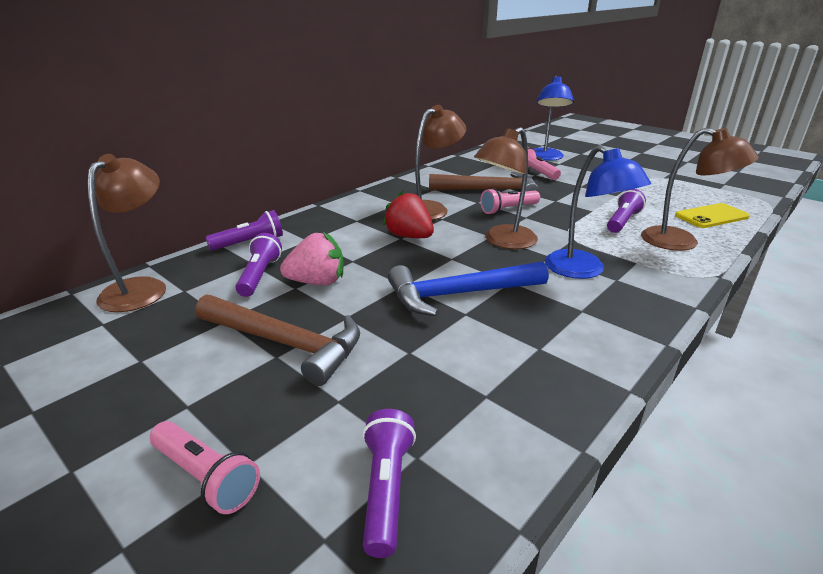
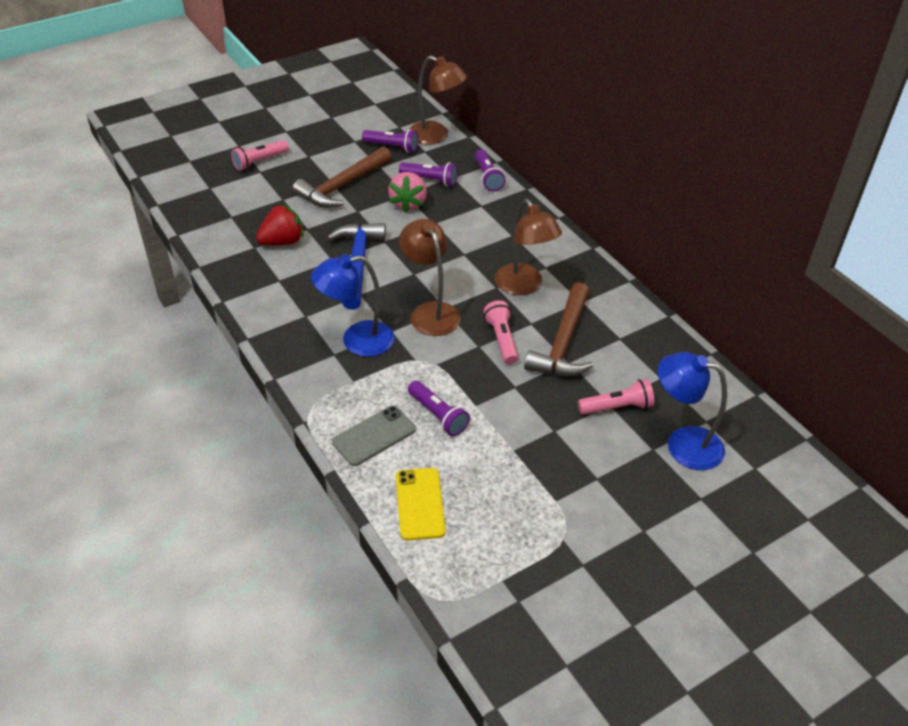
camera: 105 degrees right, 15 degrees up
(386, 489) = (220, 205): purple flashlight -> purple flashlight (392, 147)
(409, 236) = (464, 259): red strawberry -> red strawberry (282, 242)
(681, 242) = (374, 436): brown lamp -> grey phone

